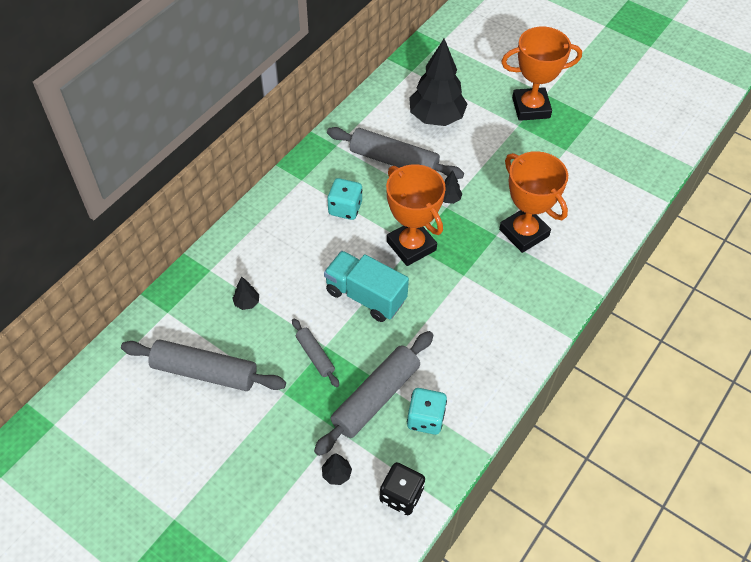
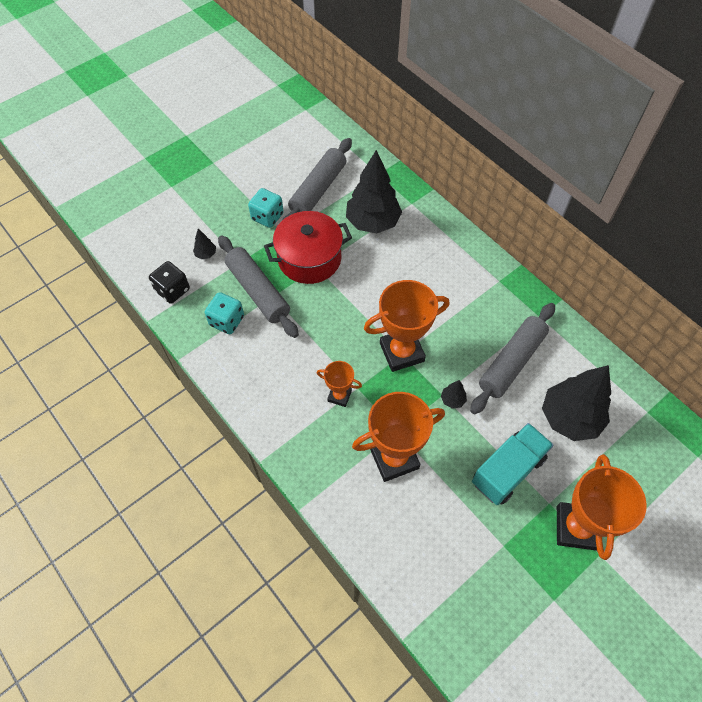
camera: 105 degrees right, 5 degrees up
(247, 303) = (373, 222): black tree -> black tree, size x2.49
(315, 355) = (309, 258): grey rolling pin -> red pot
(345, 208) = (458, 308): turquoise dice -> turquoise dice (267, 217)
(365, 296) = (356, 304): turquoise truck -> turquoise truck (507, 470)
(478, 288) = (339, 396): none -> orange trophy

